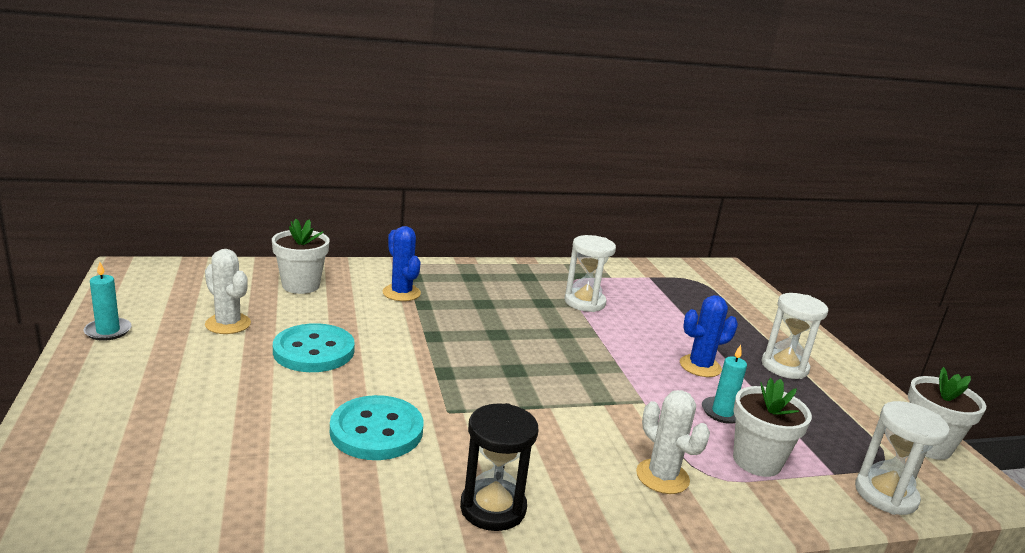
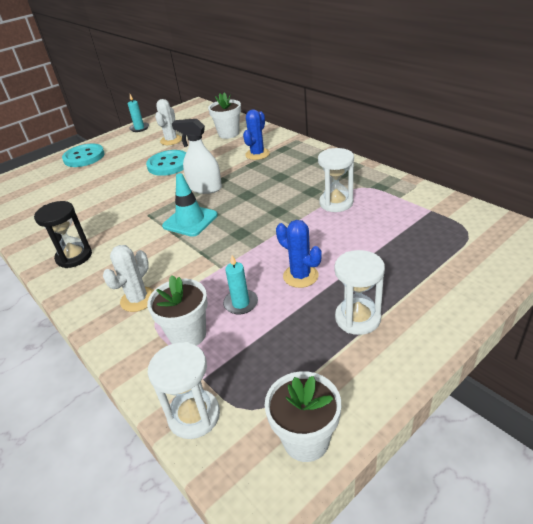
camera: 70 degrees right, 15 degrees up
(376, 431) = (114, 206): turquoise button -> turquoise button (84, 157)
(437, 350) = (205, 188): none -> white spray bottle
(511, 386) = (190, 221): none -> turquoise traffic cone

